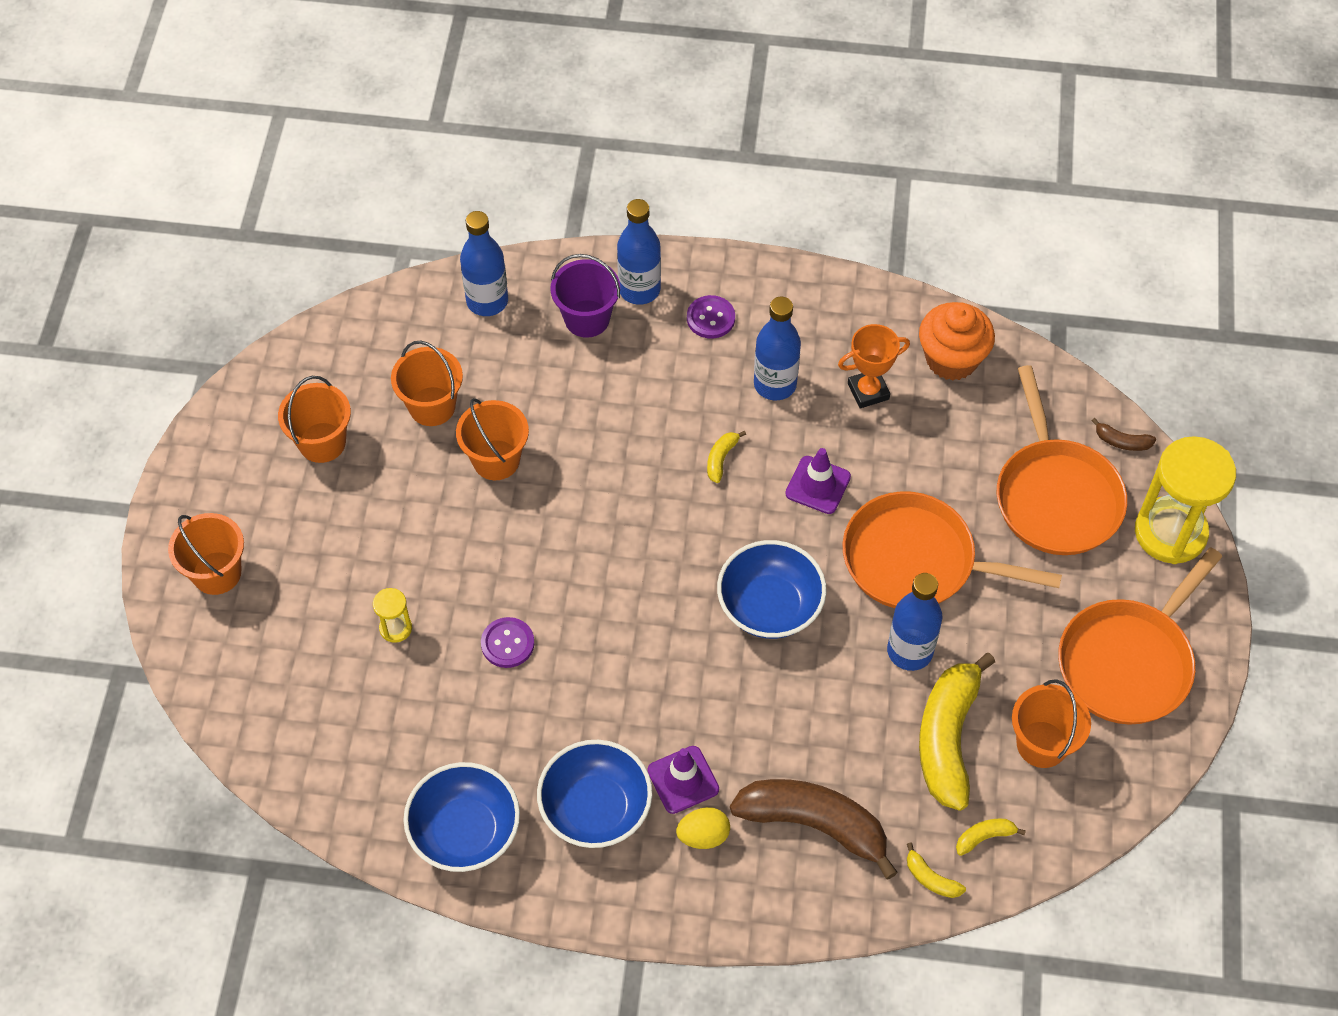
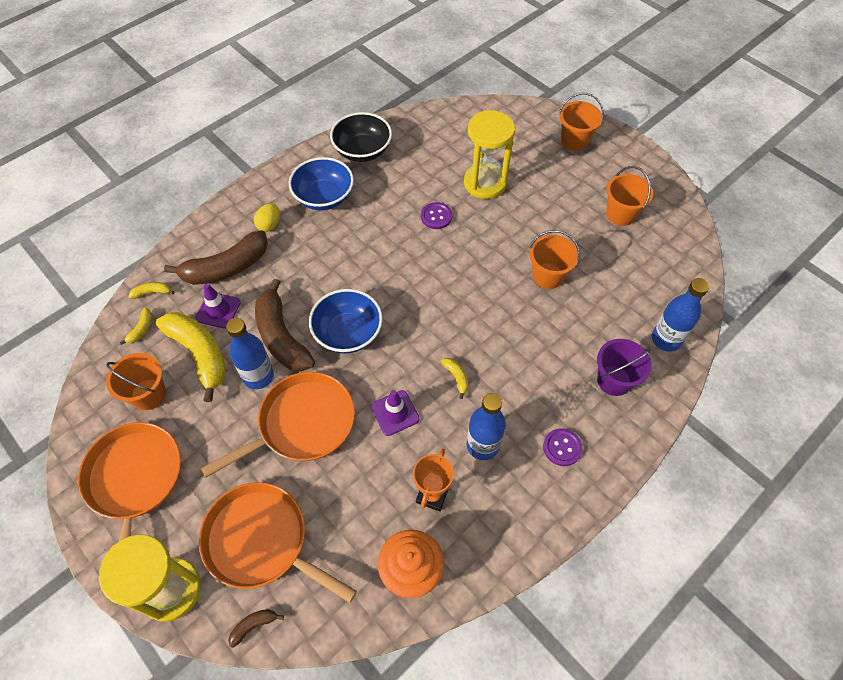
camera: 130 degrees right, 0 degrees up
(395, 628) = (485, 183): yellow hourglass -> yellow hourglass, size x2.28
(432, 406) = (607, 270): orange bucket -> none
(465, 831) = (362, 151): blue bowl -> black bowl
(639, 289) = (616, 424): blue bottle -> none
(683, 780) = (301, 235): purple traffic cone -> purple traffic cone (218, 310)
(841, 672) = (281, 336): none -> brown banana

